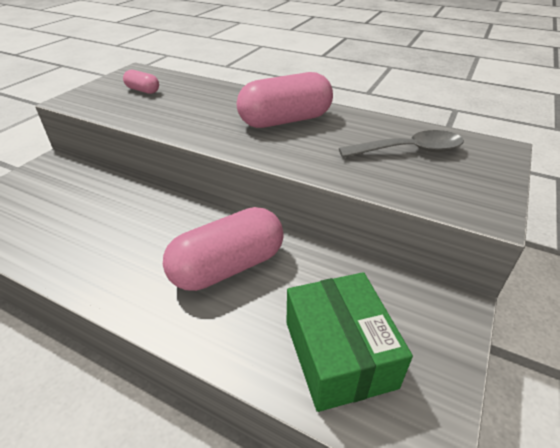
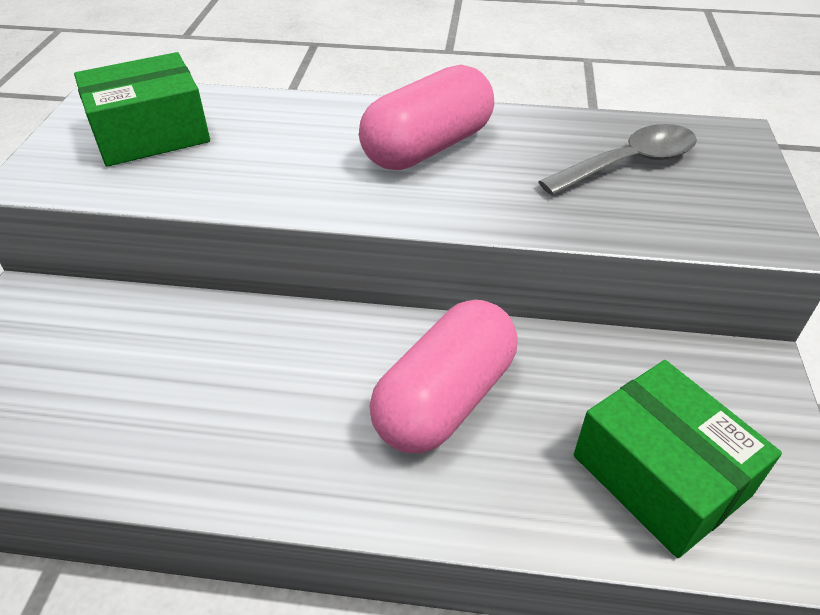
camera: 20 degrees left, 5 degrees up
(143, 90) = (151, 133): pink capsule -> green box

